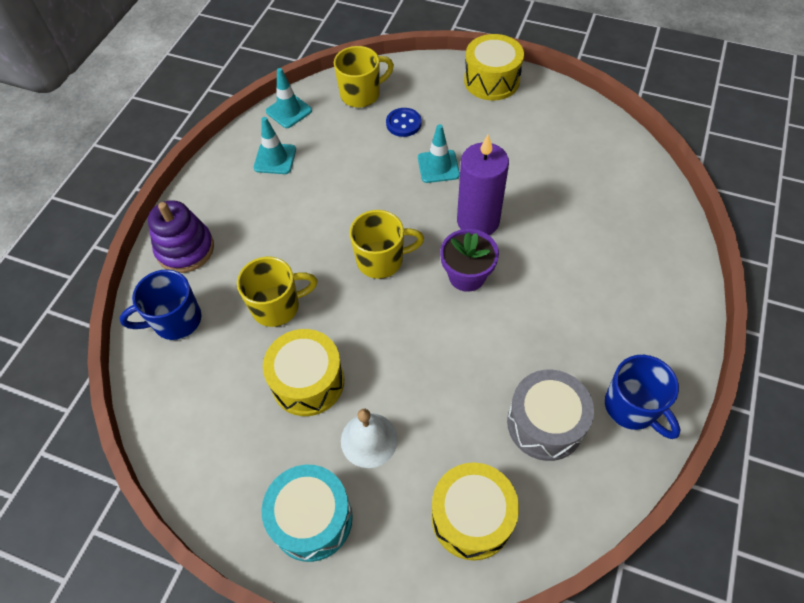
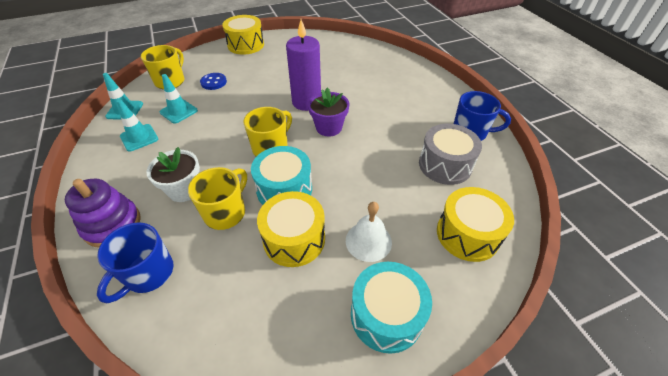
camera: 45 degrees left, 10 degrees down
(264, 253) = (184, 190): none -> white flower pot
(348, 321) = (284, 189): none -> turquoise drum
(438, 166) = (256, 91): turquoise traffic cone -> turquoise traffic cone (178, 111)

